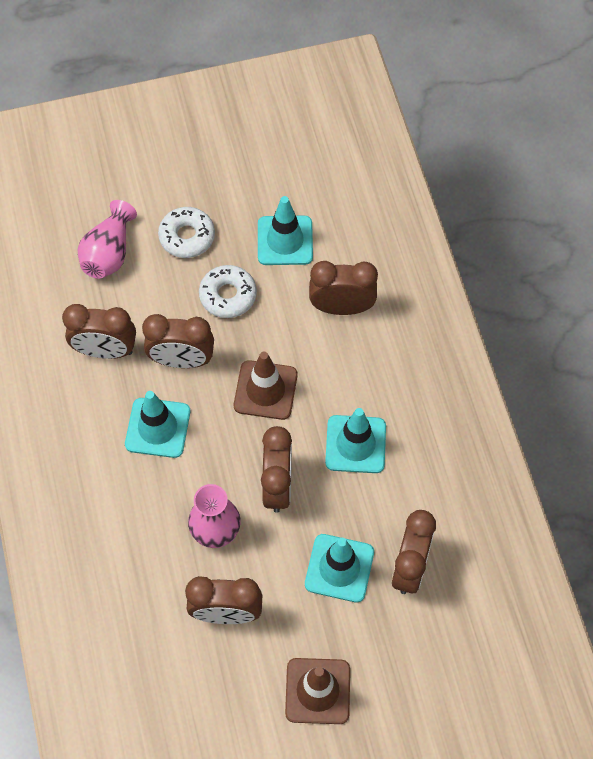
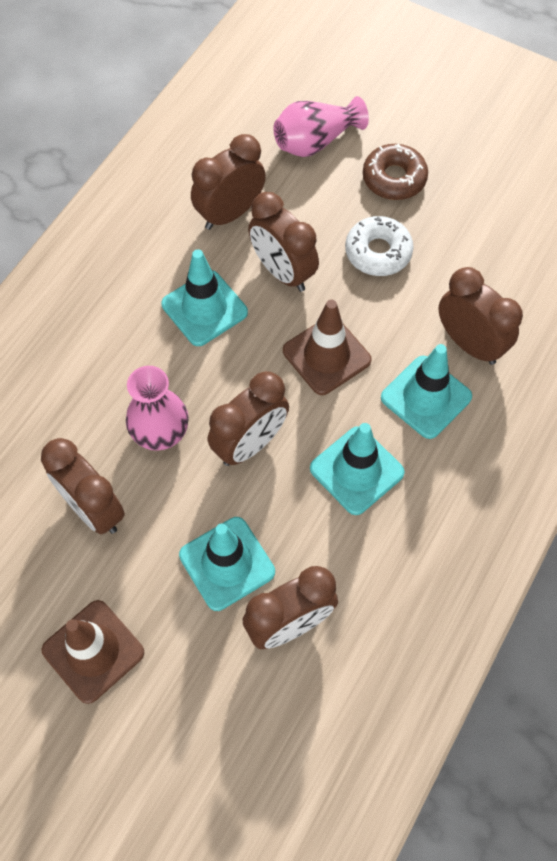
camera: 45 degrees right, 0 degrees up
(105, 351) = (230, 213): brown clock -> brown clock turned 90 degrees clockwise
(187, 237) = (394, 178): white donut -> brown donut
(285, 241) = (477, 248): turquoise traffic cone -> turquoise traffic cone (426, 397)

